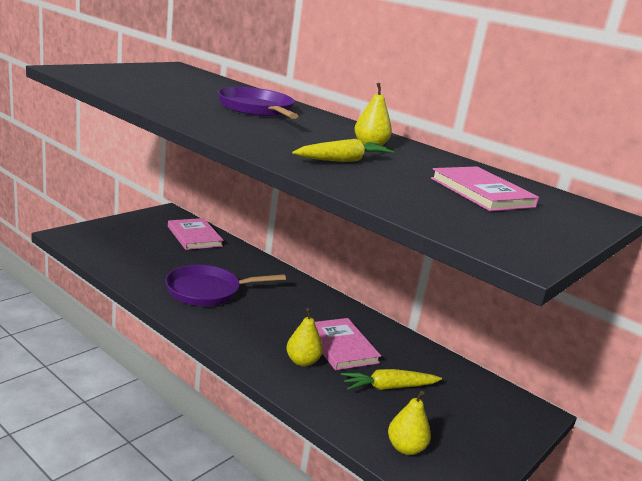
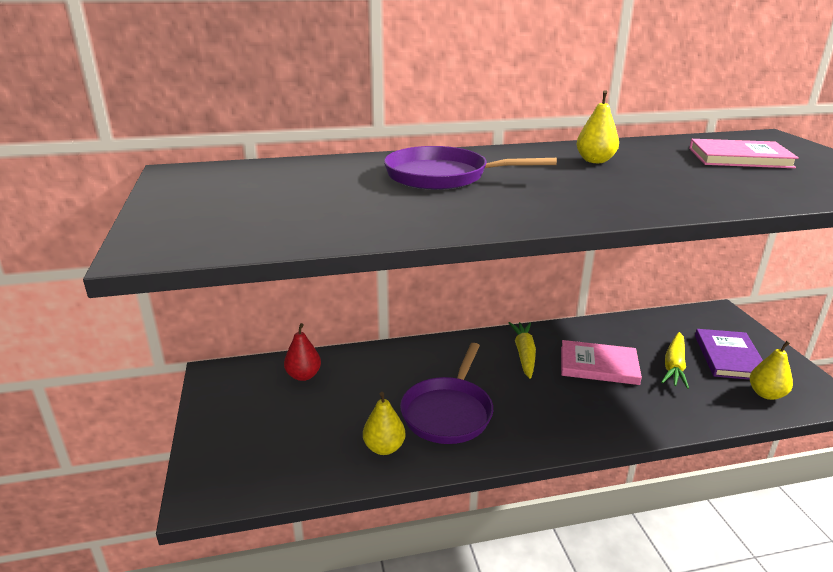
camera: 50 degrees left, 5 degrees up
(194, 236) = (303, 375): pink book -> red pear
(302, 361) = (619, 399): yellow pear -> yellow pear (384, 448)
(343, 160) = (656, 183): yellow carrot -> yellow carrot (524, 354)
(447, 421) = (729, 357): none -> purple book

